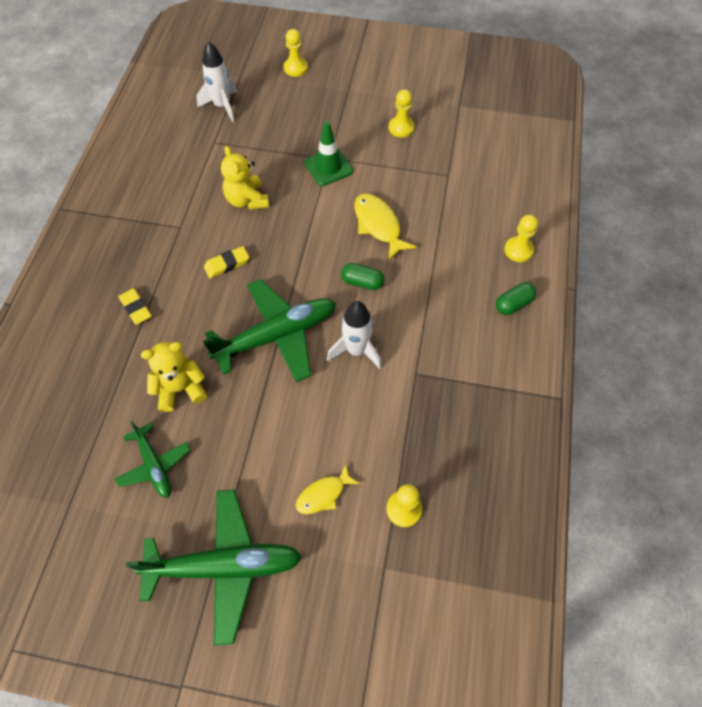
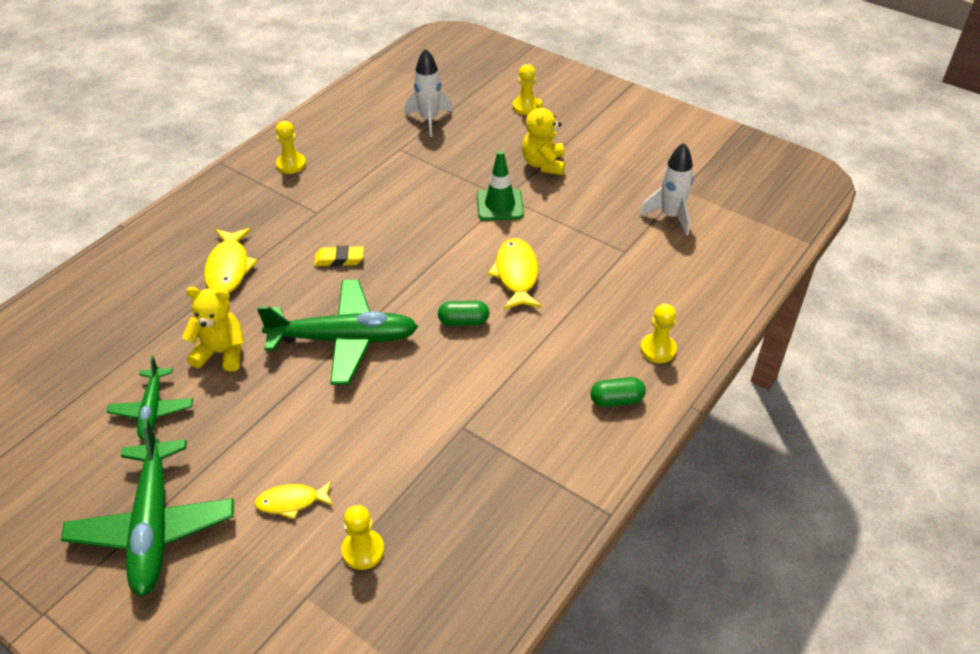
camera: 25 degrees right, 15 degrees down
(136, 308) = (229, 268): yellow eraser -> yellow fish
(224, 566) = (153, 525): green plane -> green plane turned 60 degrees clockwise
(247, 200) = (397, 209): yellow teddy bear -> yellow teddy bear (543, 164)
(356, 350) = (414, 382): white rocket -> white rocket (670, 216)
(362, 282) = (463, 321): green capsule -> green capsule turned 45 degrees counterclockwise
(401, 128) = (602, 192): yellow pawn -> yellow pawn (291, 164)

